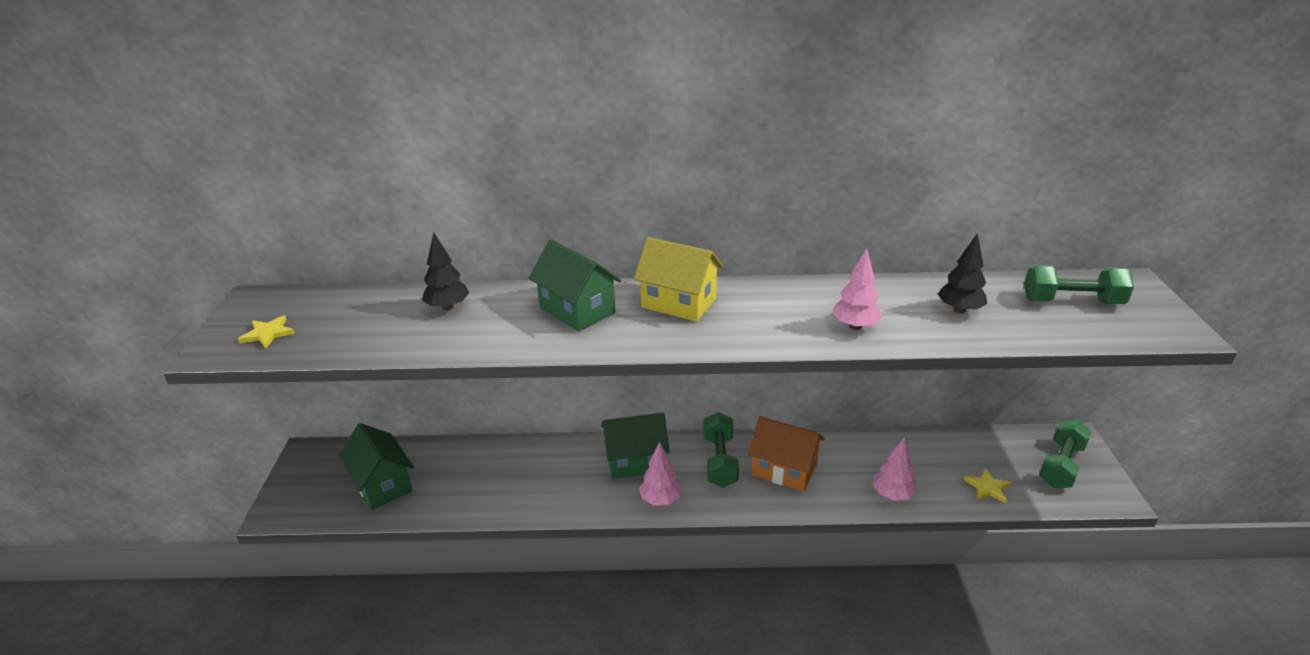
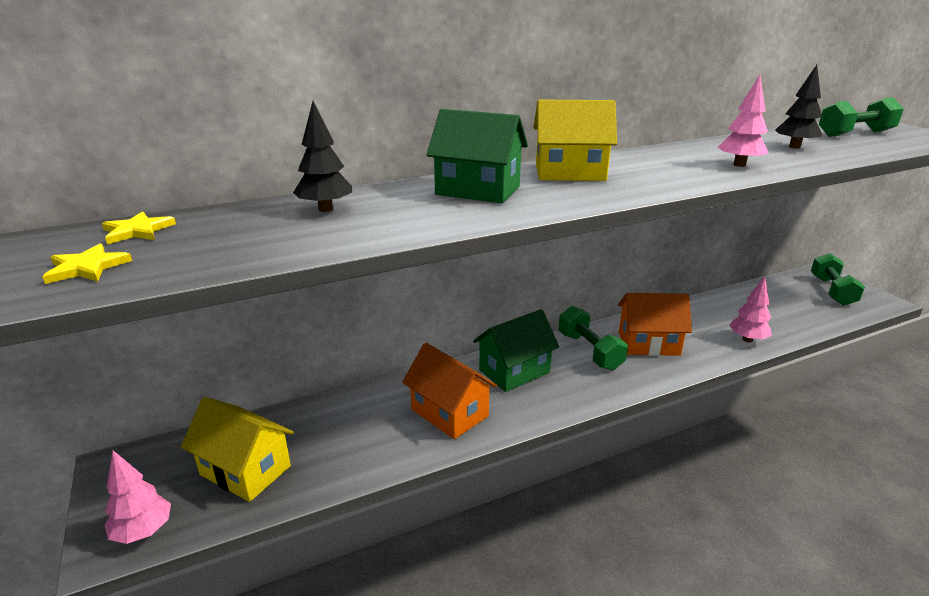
camera: 25 degrees left, 5 degrees down
(382, 484) = (245, 470): green house -> yellow house
(553, 484) = (449, 413): none -> orange house
(660, 500) = (567, 396): pink tree -> pink tree (143, 532)
(987, 487) = (804, 317): yellow star -> yellow star (137, 231)

